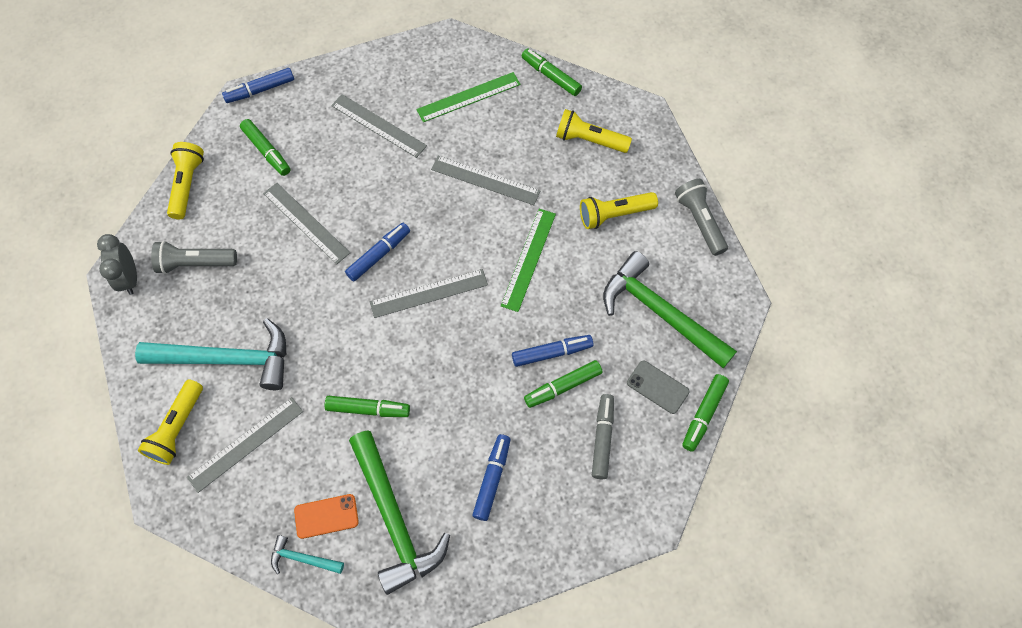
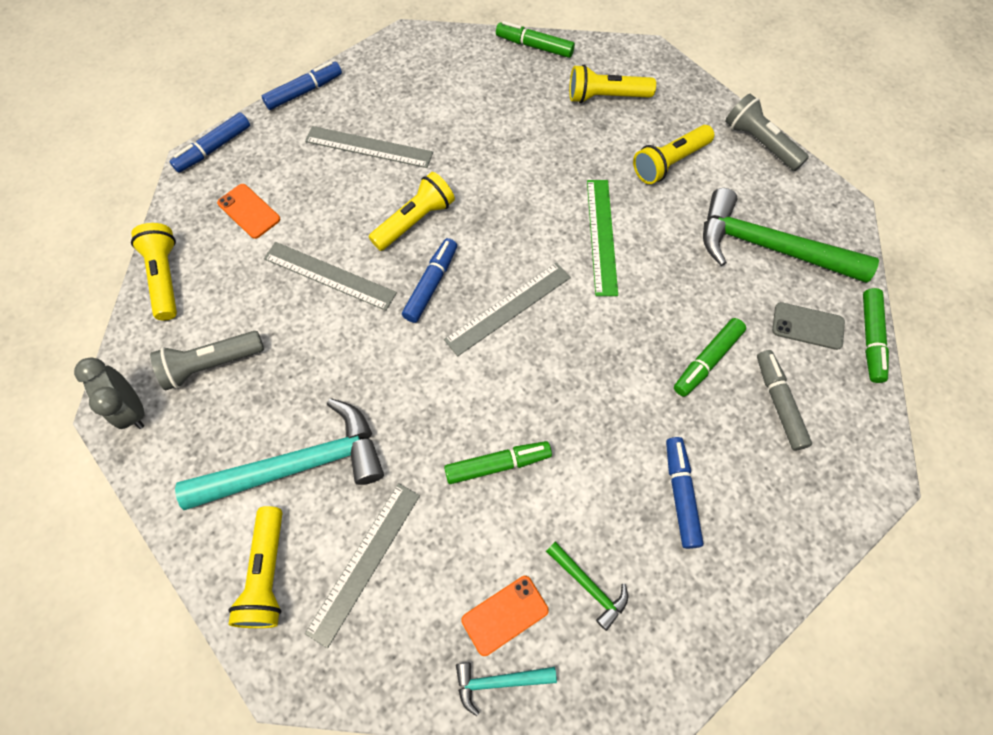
camera: 20 degrees left, 0 degrees up
(267, 151) = (249, 211): green marker -> orange phone
(388, 199) = (415, 220): none -> yellow flashlight
(394, 519) = (589, 586): green hammer -> green hammer, size x0.46
(468, 97) = (456, 90): green ruler -> none
(485, 180) = (514, 169): grey ruler -> none
(551, 353) = (676, 328): blue marker -> blue marker (304, 91)

